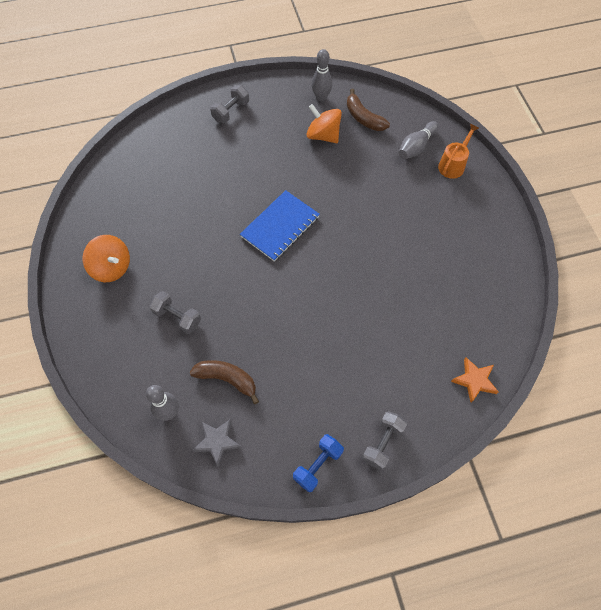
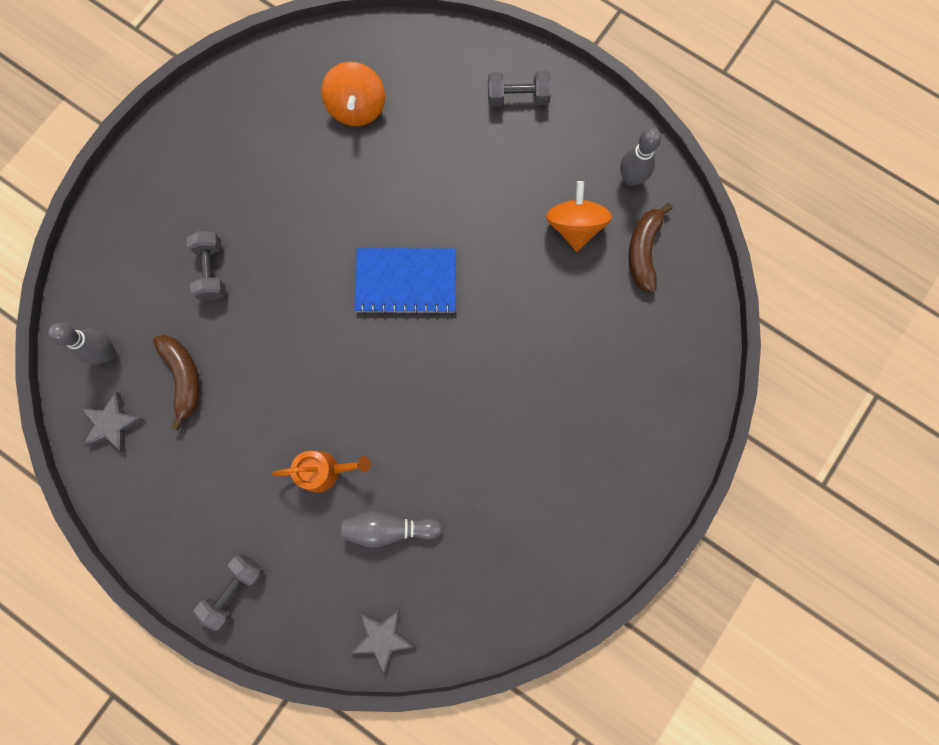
camera: 50 degrees right, 15 degrees up
(112, 267) = (215, 157): orange spinning top -> orange spinning top (357, 108)
(318, 465) = (162, 541): blue dumbbell -> none
(382, 443) = (235, 589): grey dumbbell -> grey dumbbell turned 45 degrees counterclockwise
(416, 147) = (653, 345): grey bowling pin -> grey bowling pin (389, 528)
(453, 165) = (664, 409): orange watering can -> orange watering can (324, 471)
(474, 381) = (382, 637): orange star -> grey star

